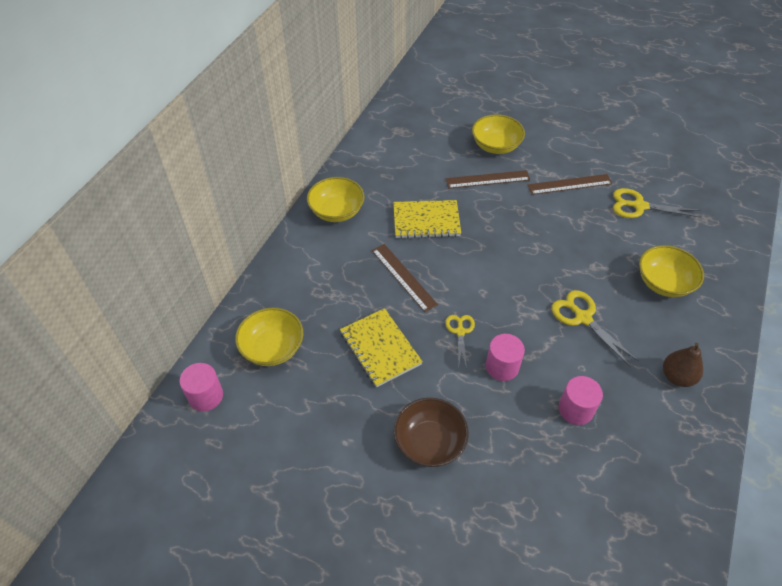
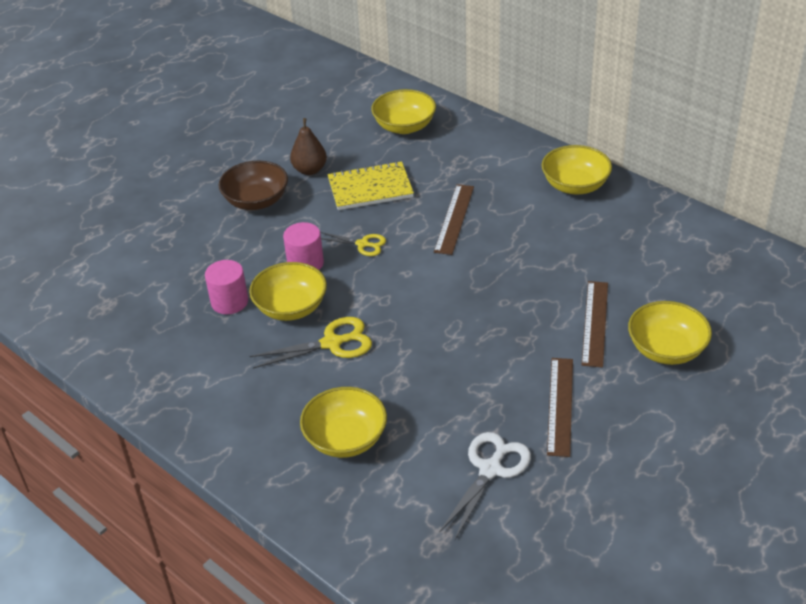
camera: 110 degrees right, 10 degrees down
(206, 396) = (373, 90): pink cylinder -> none
(403, 277) = (454, 219): brown ruler -> brown ruler turned 60 degrees counterclockwise
(426, 221) = (535, 251): yellow notebook -> none
(559, 359) = (291, 307): none -> yellow bowl
(639, 206) = (490, 469): yellow scissors -> white scissors
(677, 377) = (217, 395): brown pear -> brown pear (310, 170)

